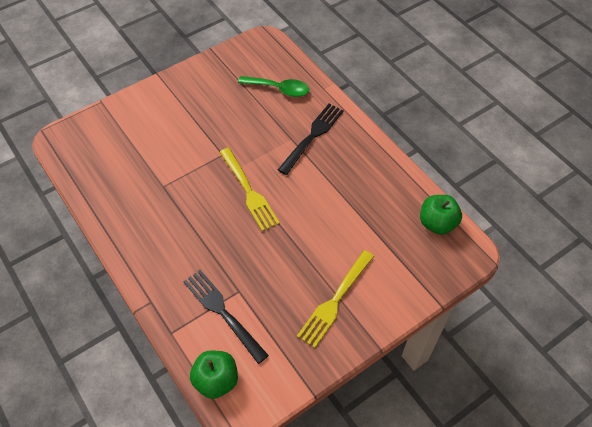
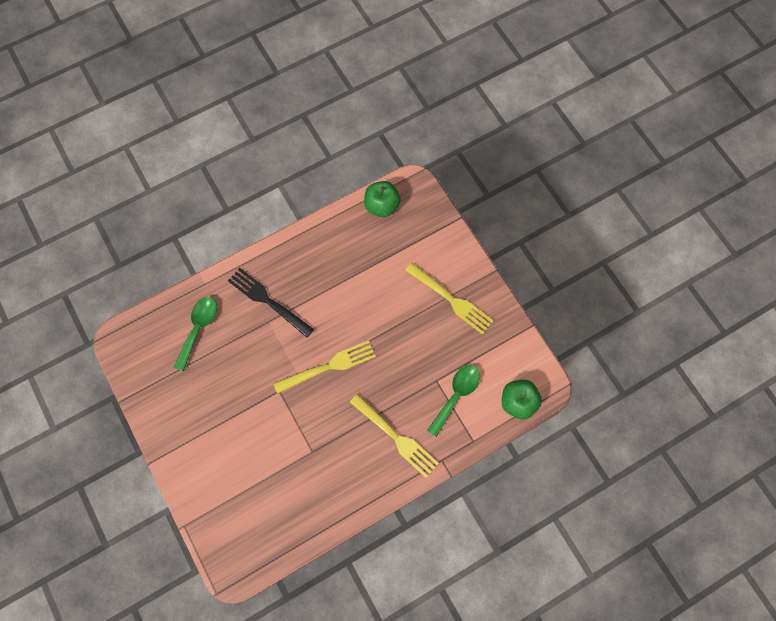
camera: 85 degrees left, 15 degrees up
(176, 256) = (396, 437): none -> yellow fork
(223, 312) = (456, 395): black fork -> green spoon

